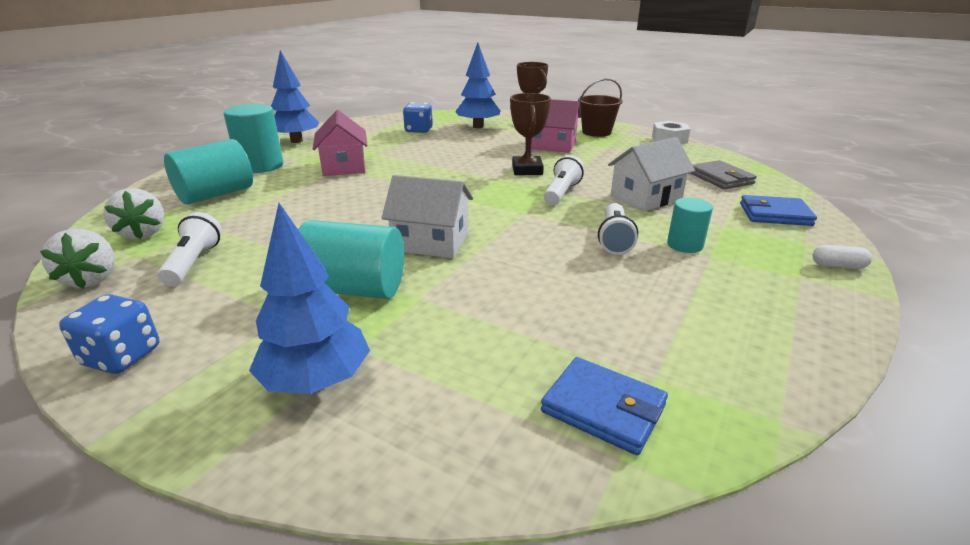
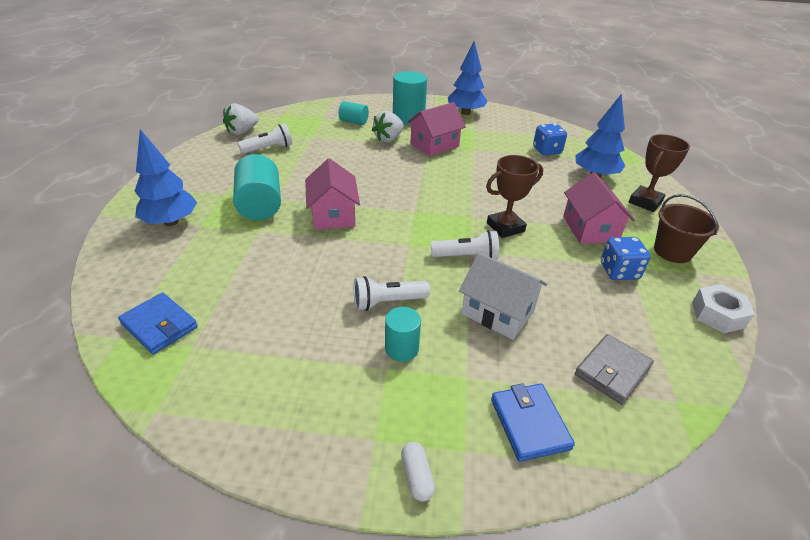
camera: 65 degrees right, 10 degrees up
(122, 356) = (182, 166): blue dice -> blue dice (619, 271)
(143, 233) = (293, 123): white strawberry -> white strawberry (388, 139)
(216, 194) = (354, 122): turquoise cylinder -> turquoise cylinder, size x0.58
(431, 242) = (333, 215): white house -> pink house
(603, 408) = (159, 325): blue wallet -> blue wallet turned 60 degrees counterclockwise

